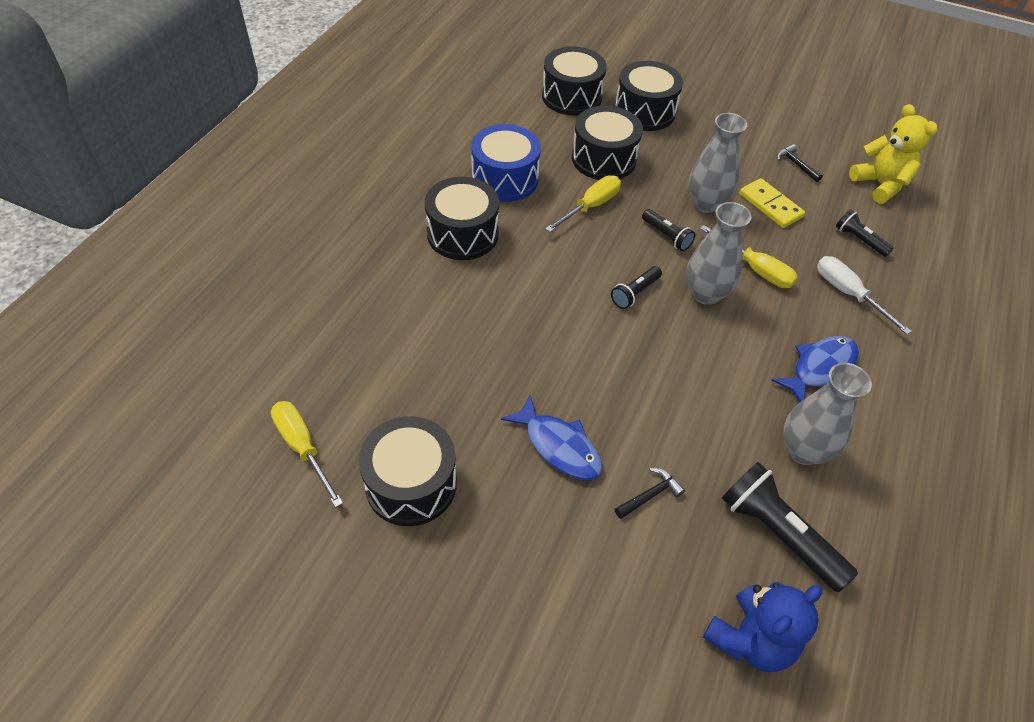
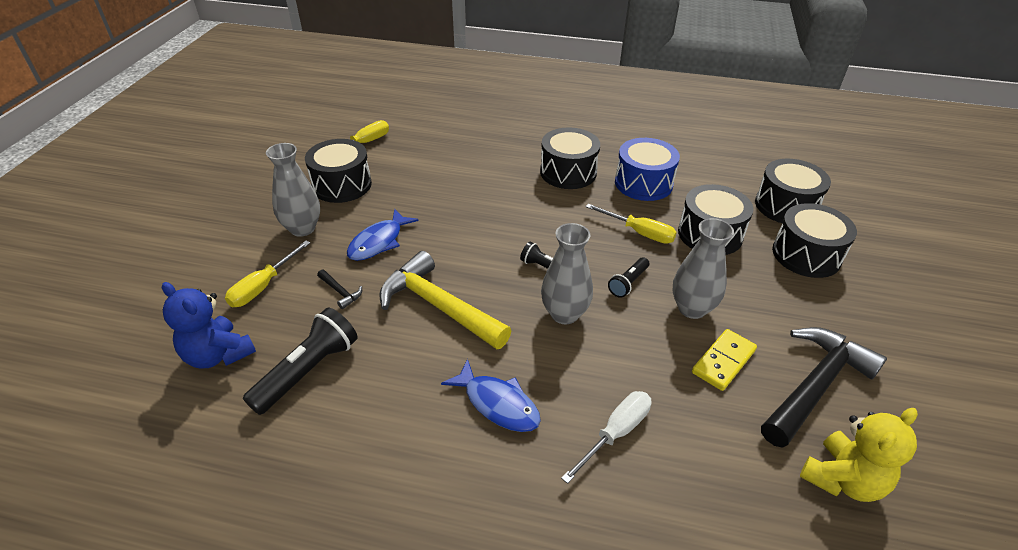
camera: 80 degrees right, 10 degrees down
(684, 397) = (438, 306): none -> yellow hammer
(755, 269) = (615, 350): yellow screwdriver -> yellow screwdriver (263, 286)
(795, 164) = (815, 385): black hammer -> black hammer, size x2.49
(803, 450) = (394, 389): grey vase -> grey vase (302, 228)
(859, 240) = (714, 449): black flashlight -> none

